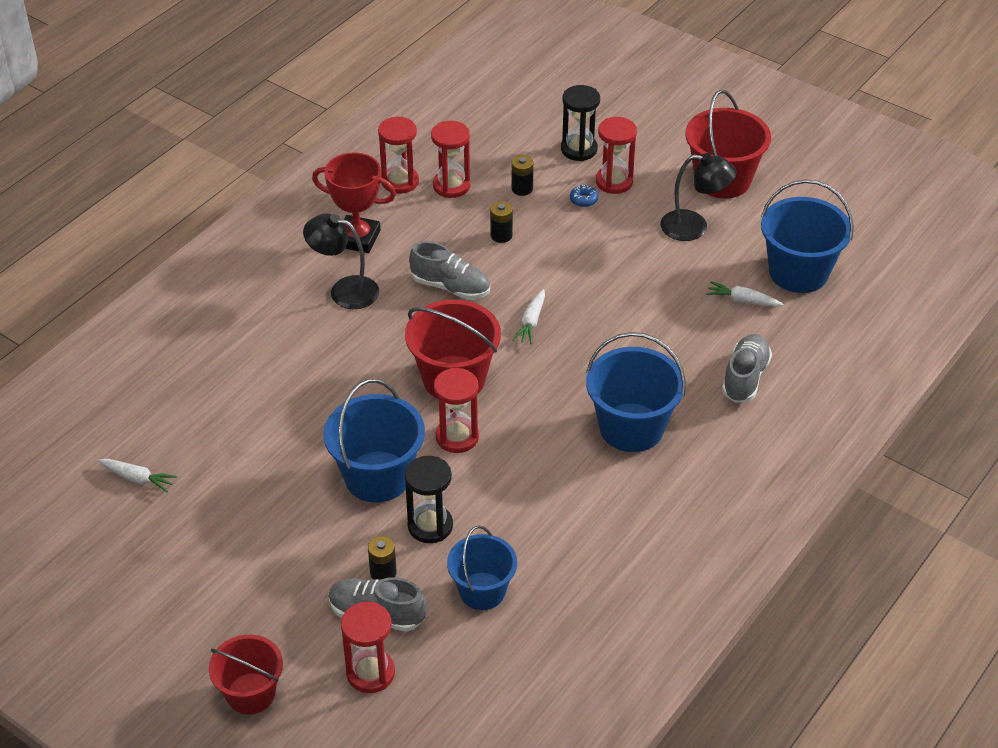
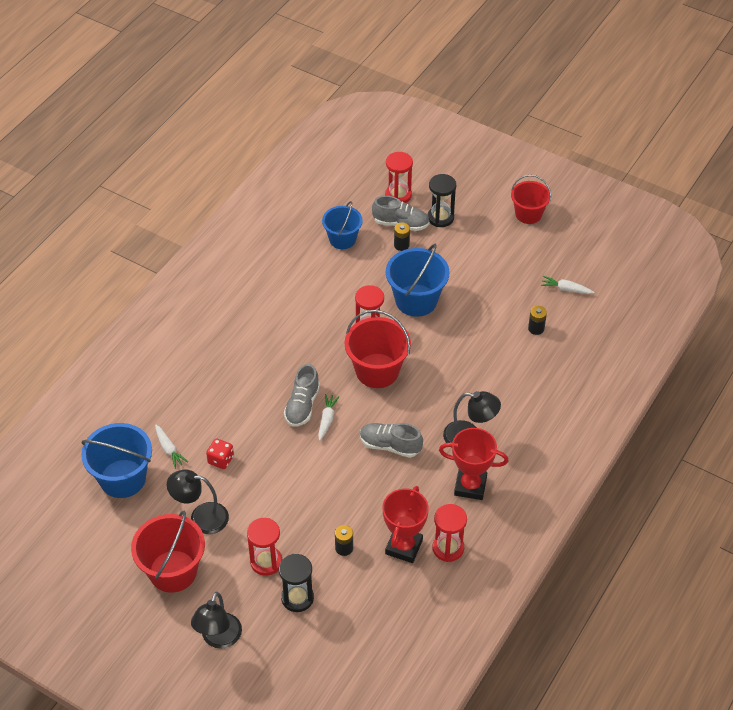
camera: 175 degrees right, 5 degrees up
(251, 693) = (460, 182): red bucket -> red bucket (528, 214)
(430, 526) = (378, 273): black hourglass -> black hourglass (440, 217)
(451, 186) = (404, 547): red hourglass -> red trophy
(501, 235) = (356, 497): black battery -> black battery (536, 328)
(583, 200) = (291, 540): blue donut -> none
(631, 428) = (254, 344): blue bucket -> none
(665, 122) = (219, 639): none -> black lamp
(673, 285) = (221, 460): none -> red dice
(742, 300) = (169, 449): white carrot -> white carrot turned 45 degrees clockwise
(745, 378) = (174, 385): grey shoe -> grey shoe (302, 405)

